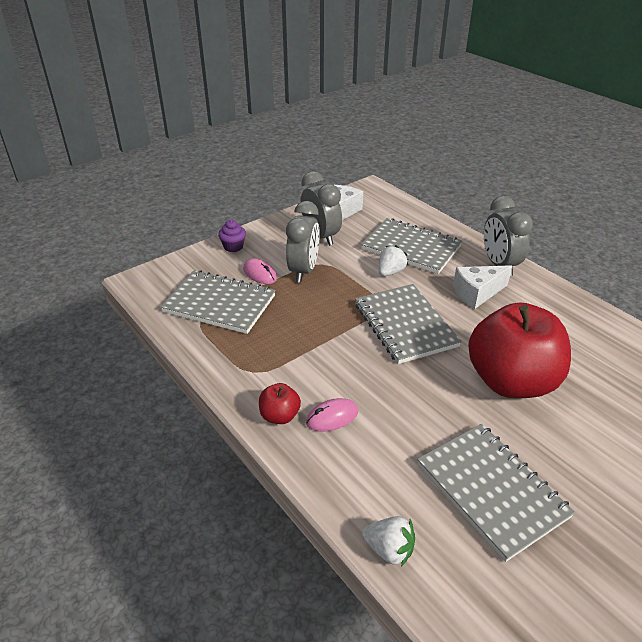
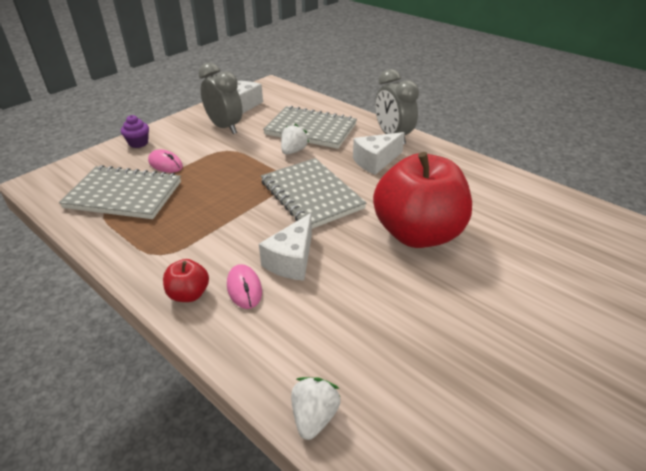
camera: 10 degrees left, 0 degrees up
(303, 271) = (209, 157): grey clock -> none
(332, 417) = (244, 288): pink mouse -> pink mouse turned 75 degrees counterclockwise
(380, 394) = (291, 260): none -> white cheese
(389, 549) = (314, 416): white strawberry -> white strawberry turned 90 degrees counterclockwise
(491, 490) = (413, 338): grey notebook -> none

